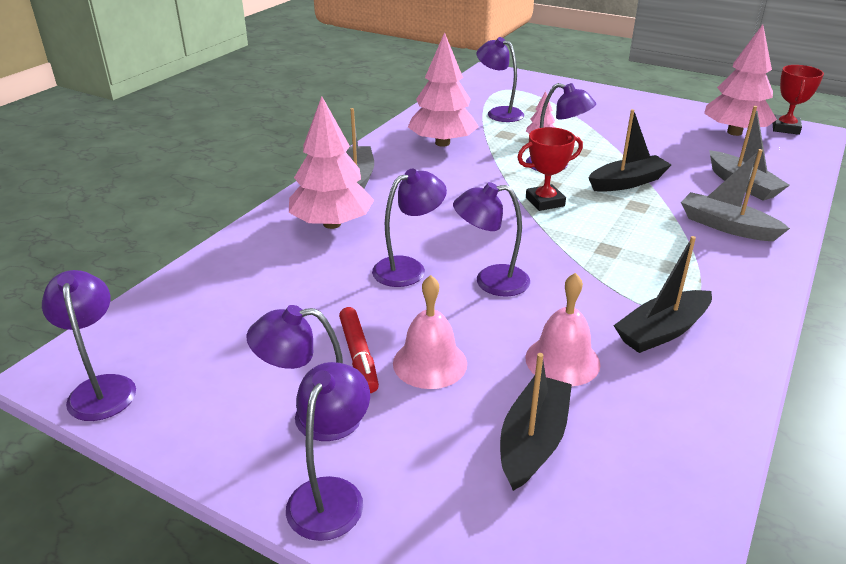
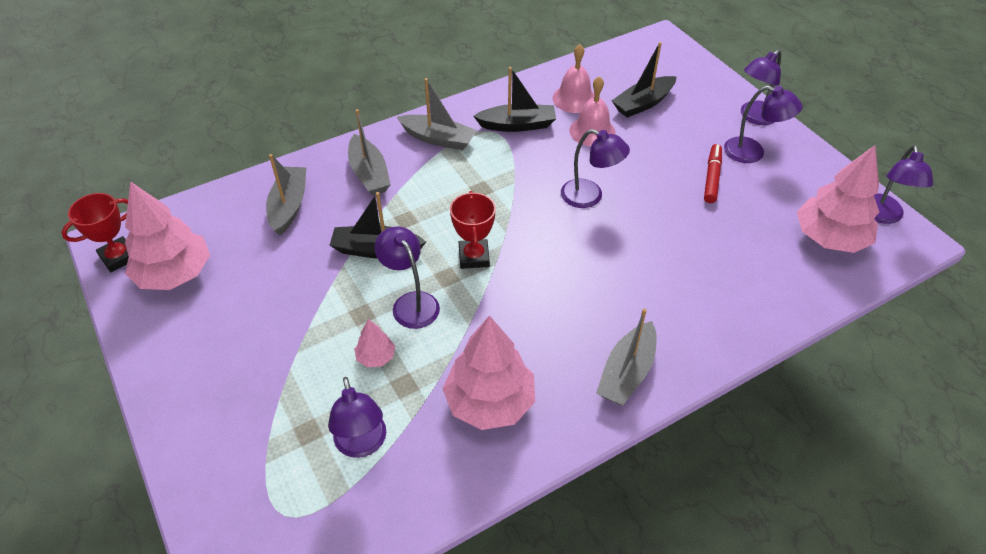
camera: 150 degrees left, 15 degrees up
(332, 224) = (682, 309): pink tree -> pink tree (829, 238)
(408, 268) = (642, 232): purple lamp -> none
(430, 363) = (670, 158): pink bell -> pink bell (574, 99)
(545, 202) = (474, 257): red trophy -> red trophy turned 75 degrees clockwise
(720, 280) = (438, 139): none -> grey boat

